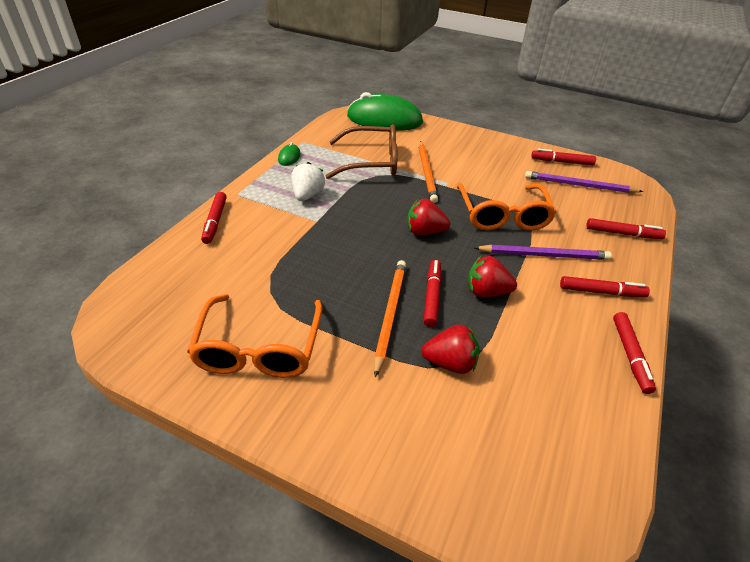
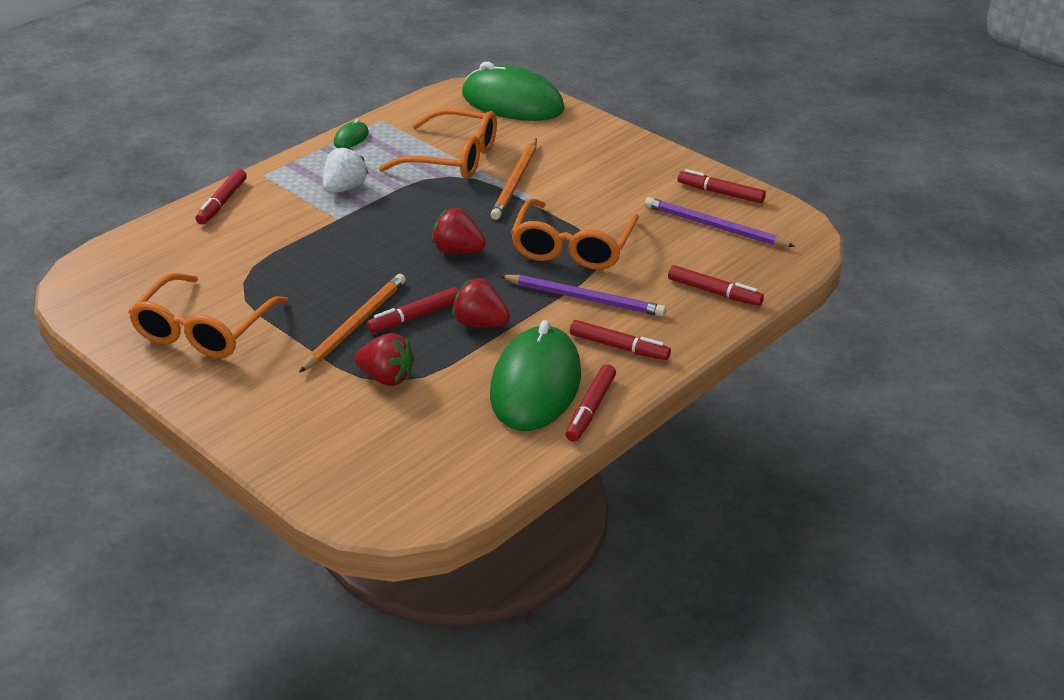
camera: 20 degrees right, 5 degrees down
(371, 162) = (452, 158): brown glasses -> orange glasses
(432, 296) = (414, 317): red marker -> red marker turned 150 degrees counterclockwise
(571, 341) = (536, 384): none -> green mouse

